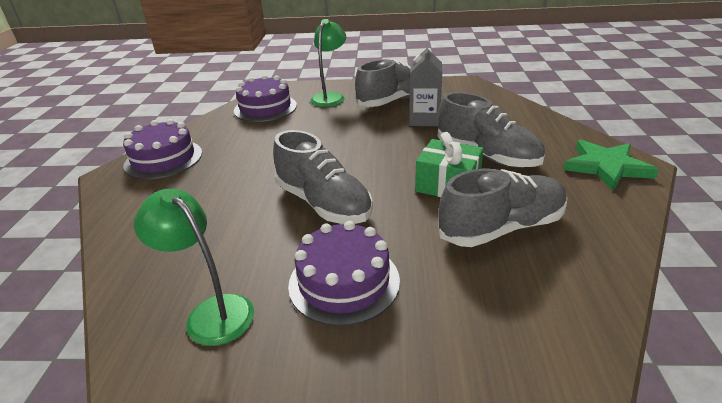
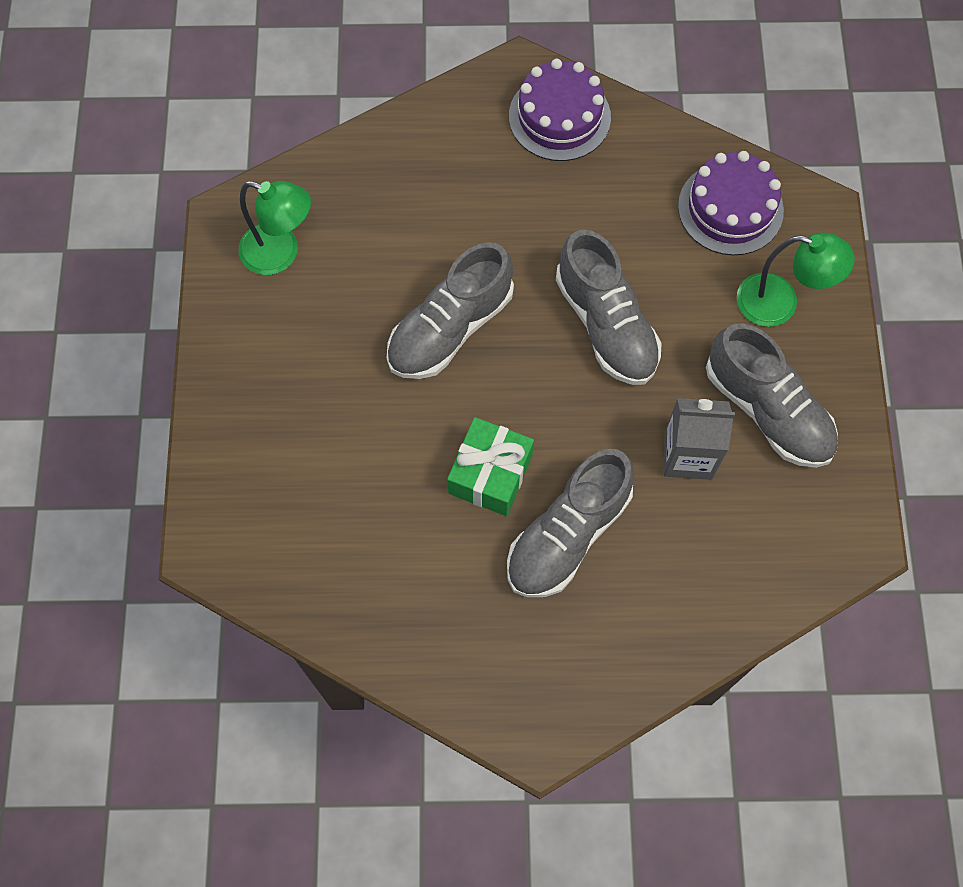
camera: 85 degrees right, 35 degrees up
(211, 312) = (280, 253): green lamp -> green lamp turned 75 degrees clockwise
(344, 282) = (315, 362): purple cake -> none
(501, 228) = (396, 524): grey shoe -> grey shoe (606, 324)
(606, 167) = (533, 692): green star -> none

